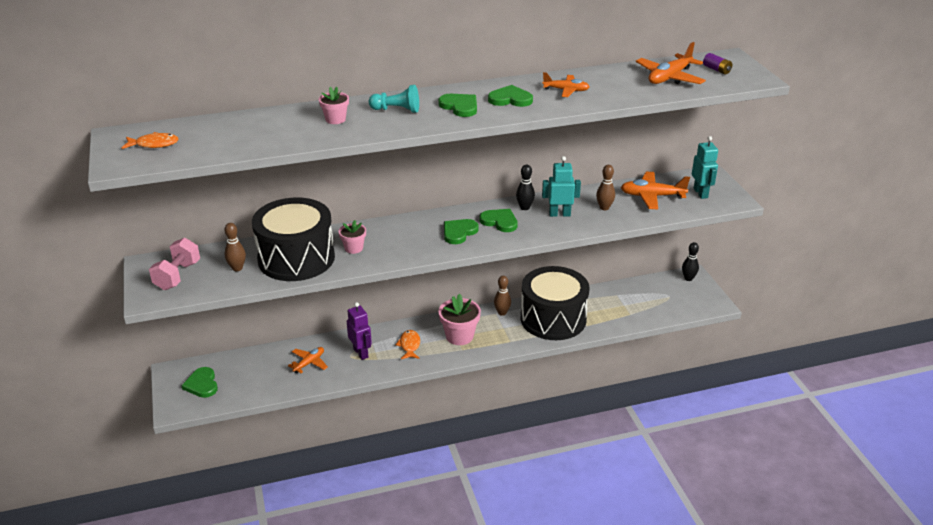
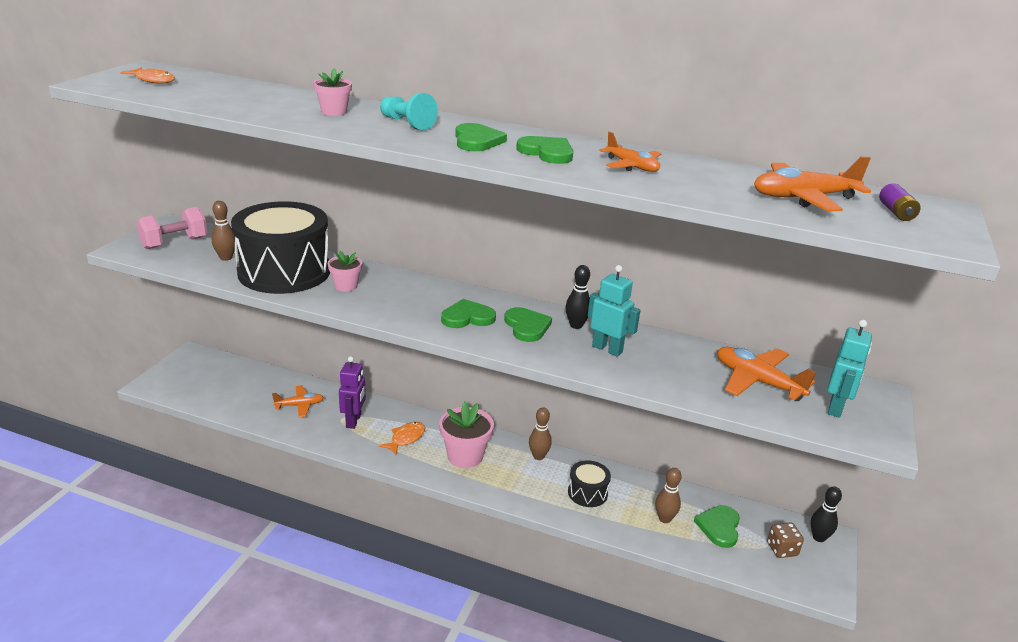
camera: 35 degrees right, 5 degrees down
(202, 384) = (197, 376): green heart -> green heart (719, 527)
(553, 319) = (587, 493): black drum -> black drum, size x0.44
(604, 208) = (674, 366): brown bowling pin -> brown bowling pin (664, 519)
(678, 294) = (782, 549): none -> brown dice

